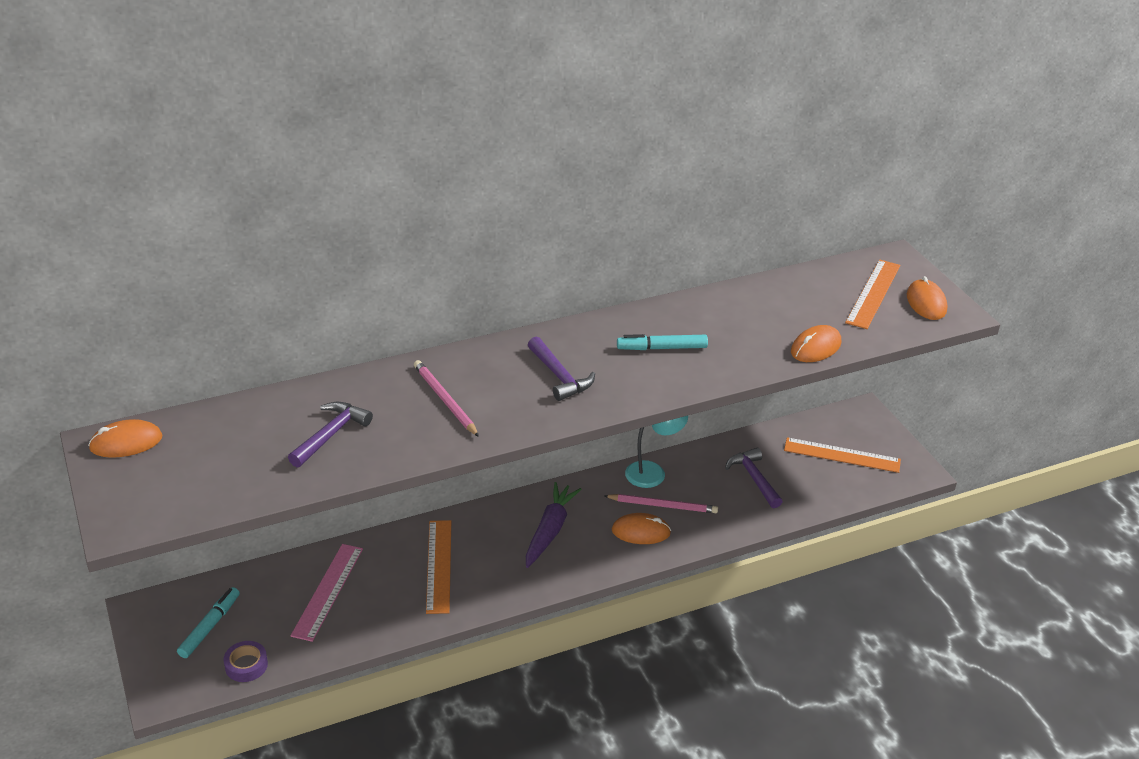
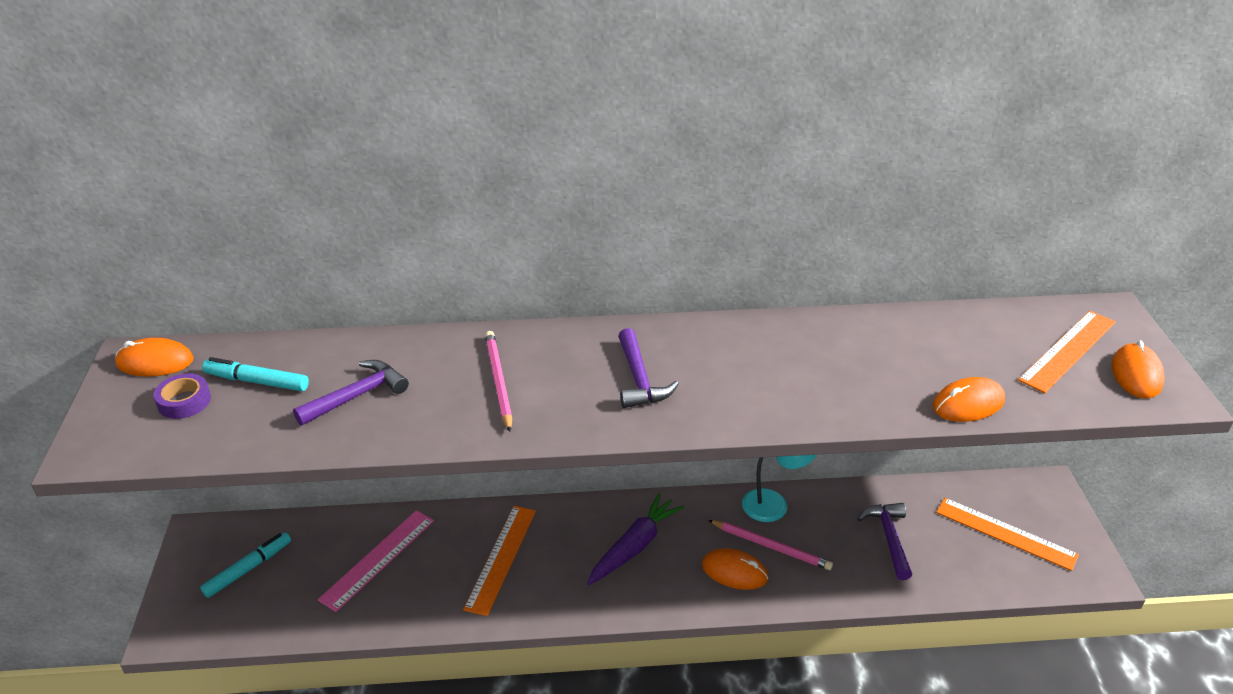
camera: 20 degrees right, 0 degrees up
(246, 665) = (260, 621): purple tape -> purple tape (184, 401)
(662, 348) = (774, 369): turquoise marker -> turquoise marker (257, 381)

